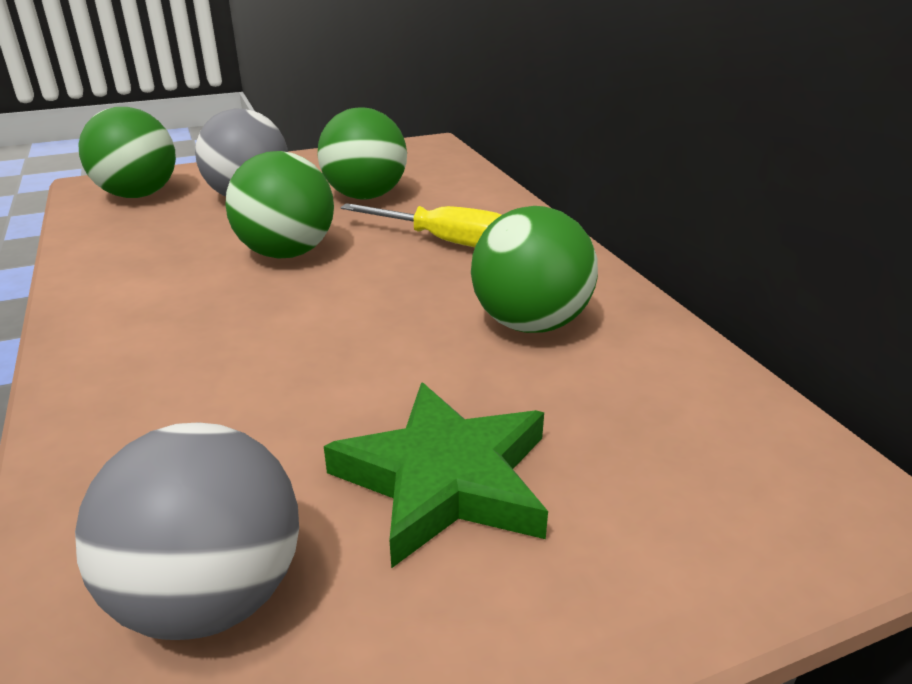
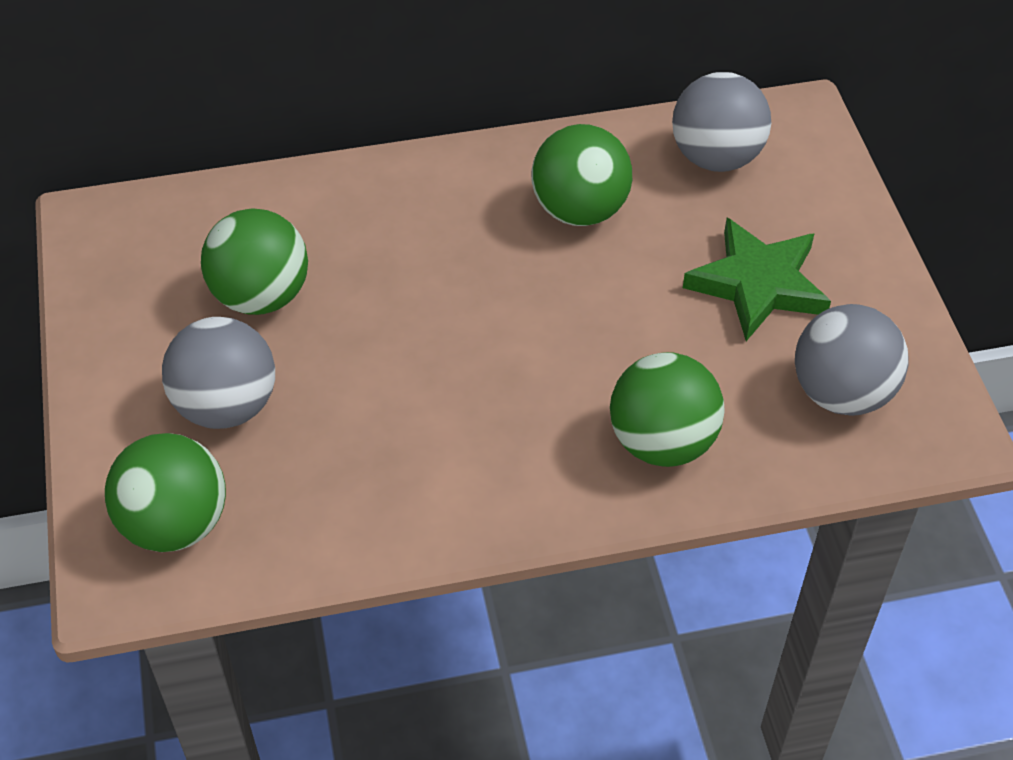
camera: 80 degrees left, 20 degrees up
(287, 253) = (401, 367): green ball -> green ball (662, 442)
(446, 241) = (408, 241): yellow screwdriver -> none
(693, 421) = (716, 157): none -> grey ball

